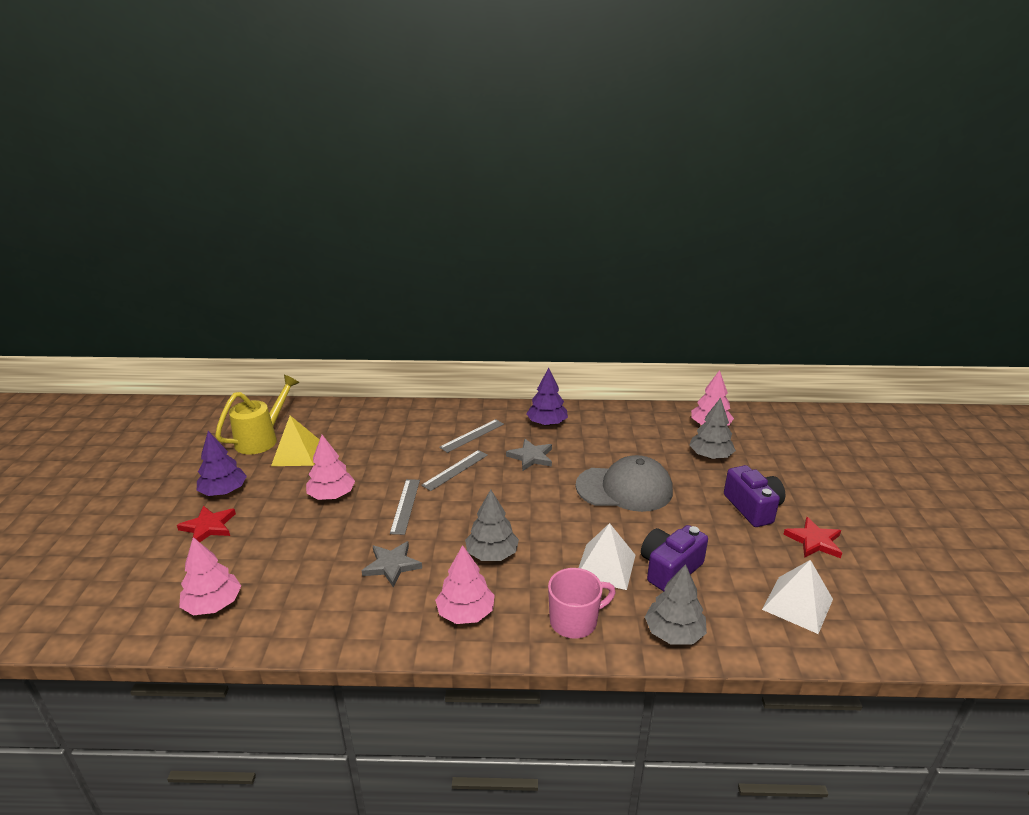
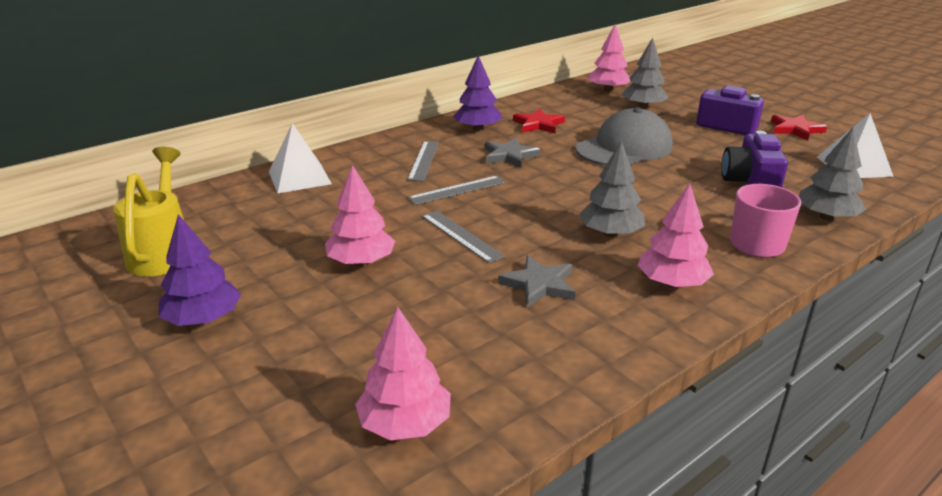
camera: 40 degrees left, 0 degrees up
(208, 527) = (248, 360): red star -> red star (538, 124)
(297, 453) = (243, 246): yellow pyramid -> none
(455, 470) = (457, 190): grey ruler -> grey ruler turned 60 degrees clockwise
(605, 566) = (708, 200): white pyramid -> white pyramid (299, 177)

